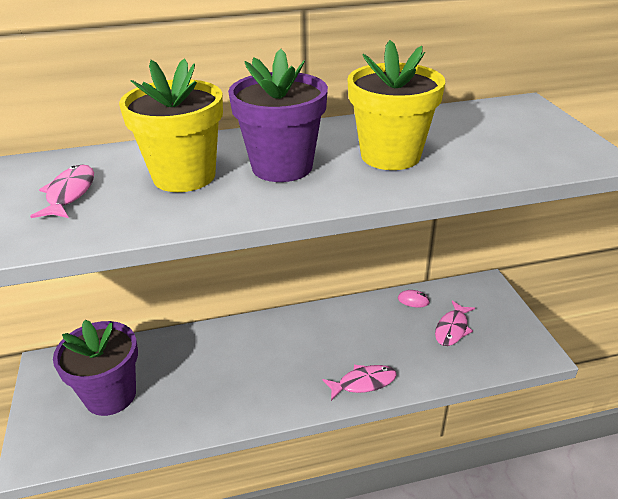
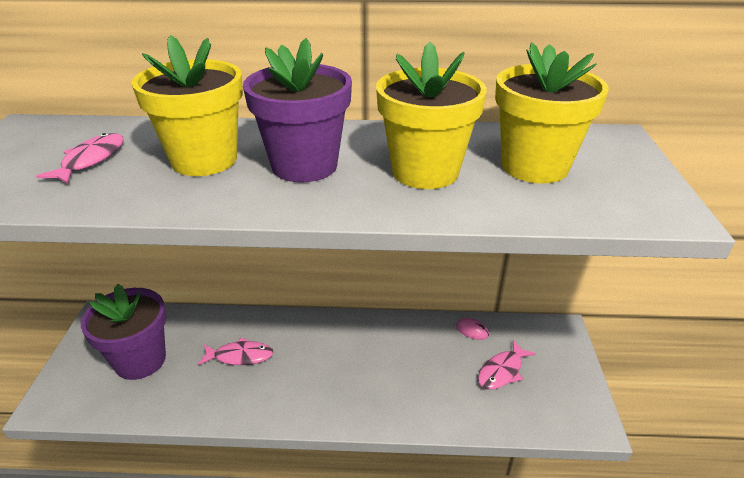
camera: 15 degrees right, 0 degrees up
(363, 383) = (382, 408): pink fish -> pink fish (240, 356)
(476, 138) = (534, 166): none -> yellow flower pot

